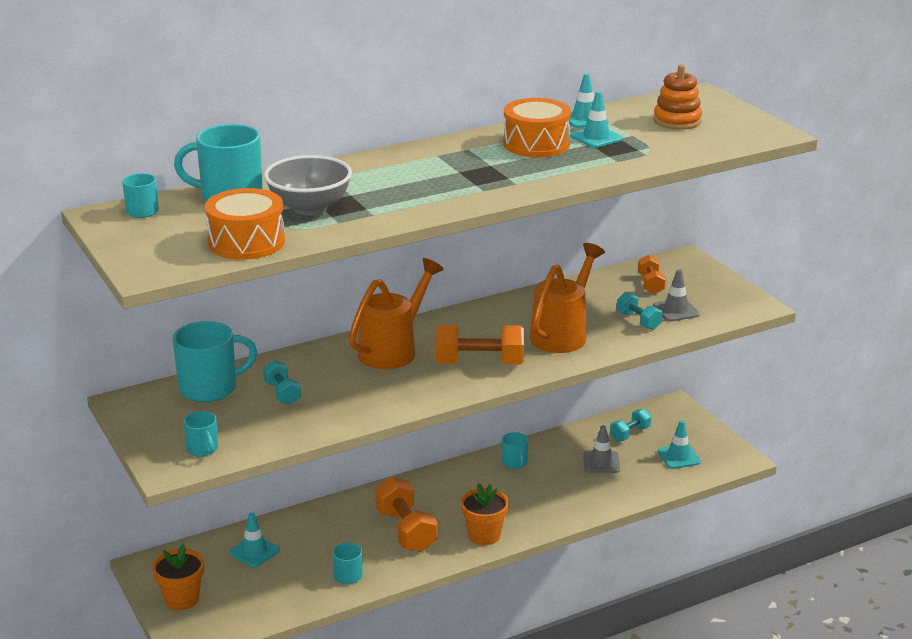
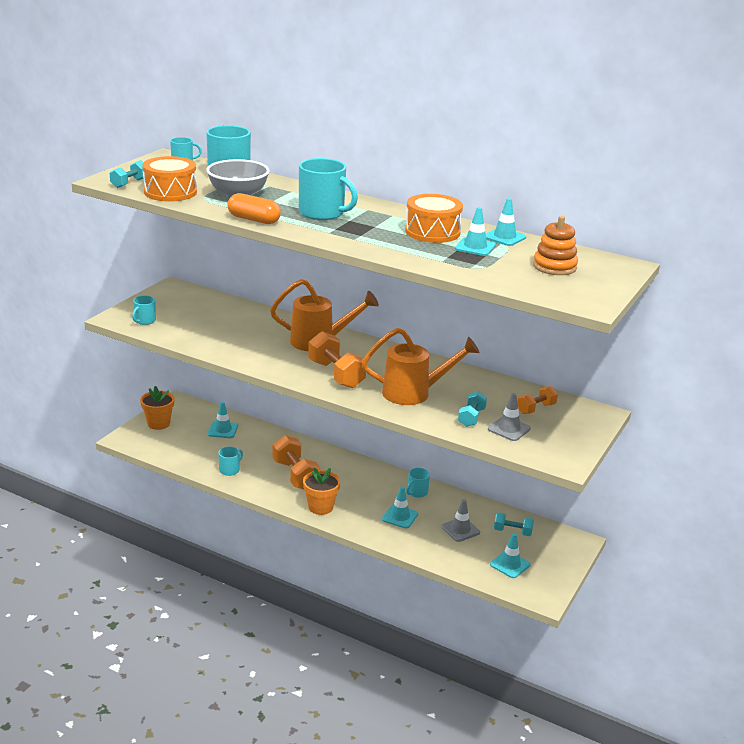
camera: 55 degrees right, 0 degrees up
(210, 388) = (211, 303): turquoise mug -> turquoise mug (323, 213)
(282, 393) = (228, 324): turquoise dumbbell -> turquoise dumbbell (129, 183)
(400, 218) = (254, 220): none -> orange capsule
(406, 531) = (295, 475): orange dumbbell -> orange dumbbell turned 60 degrees counterclockwise
(547, 490) = (400, 517): none -> turquoise traffic cone

